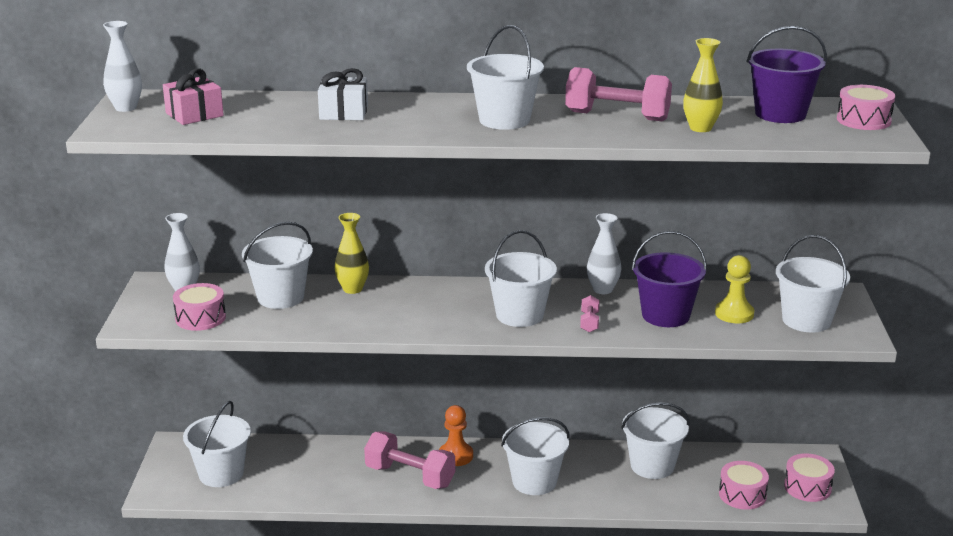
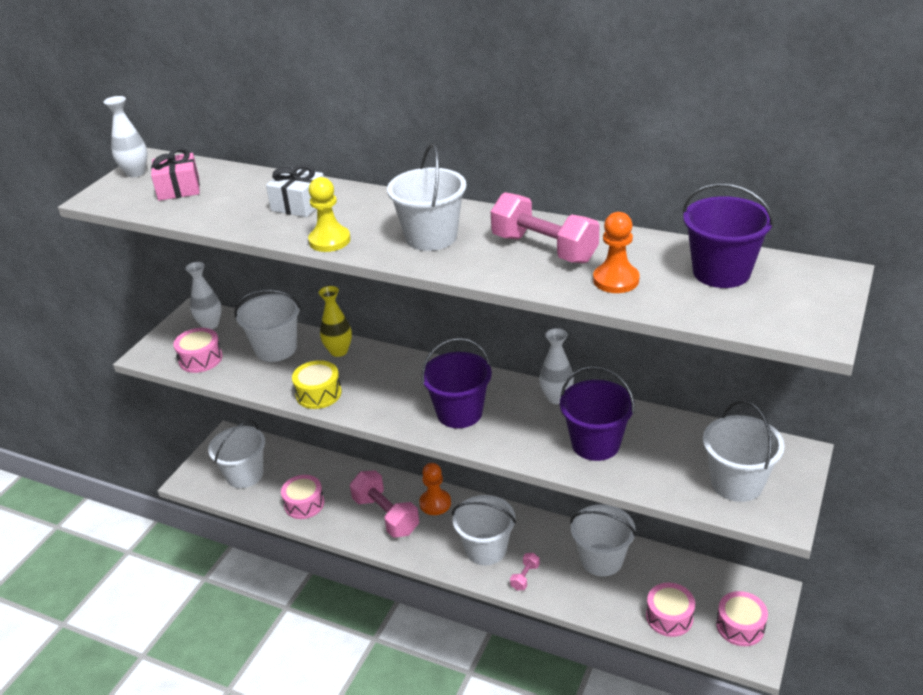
camera: 25 degrees right, 10 degrees up
(361, 324) = (318, 393): none -> yellow drum
(519, 315) = (459, 413): white bucket -> purple bucket
(589, 322) = (517, 436): pink dumbbell -> pink dumbbell (525, 577)
(700, 128) = (616, 280): yellow vase -> orange pawn
(734, 314) = (666, 457): yellow pawn -> yellow pawn (329, 240)
(863, 120) = (811, 297): pink drum -> pink drum (304, 504)

